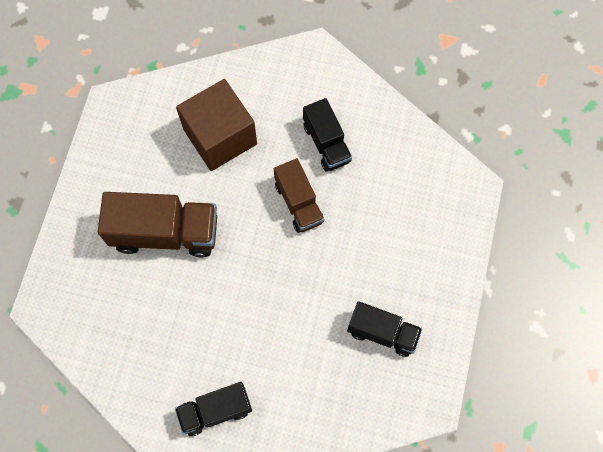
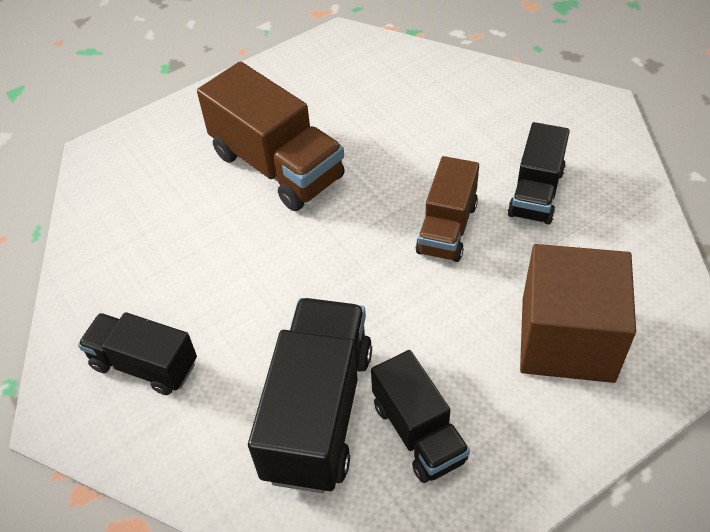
camera: 45 degrees right, 20 degrees down
(220, 137) = (420, 120): brown cube -> brown cube (567, 339)
(327, 362) = (318, 412): none -> black truck

